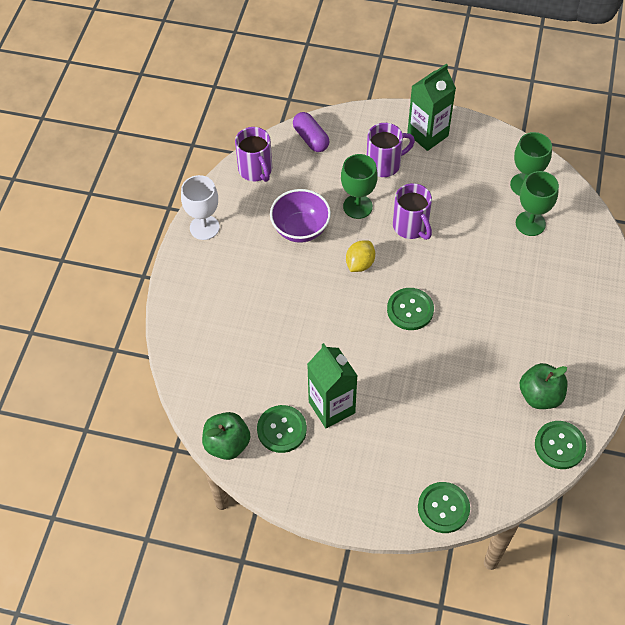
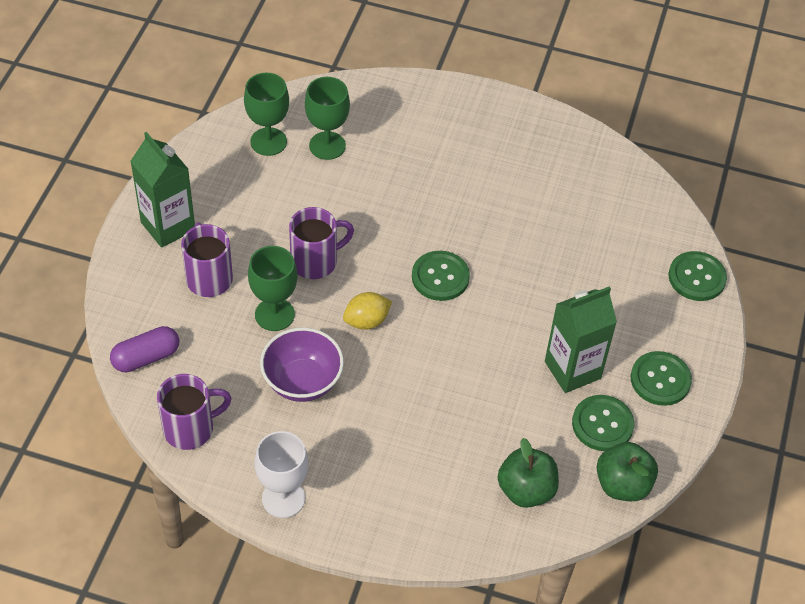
camera: 90 degrees left, 5 degrees down
(360, 264) = (366, 321): yellow lemon -> yellow lemon turned 60 degrees counterclockwise
(540, 396) = (560, 174): green apple -> green apple (526, 490)
(559, 445) = (620, 168): green button -> green button (660, 380)

